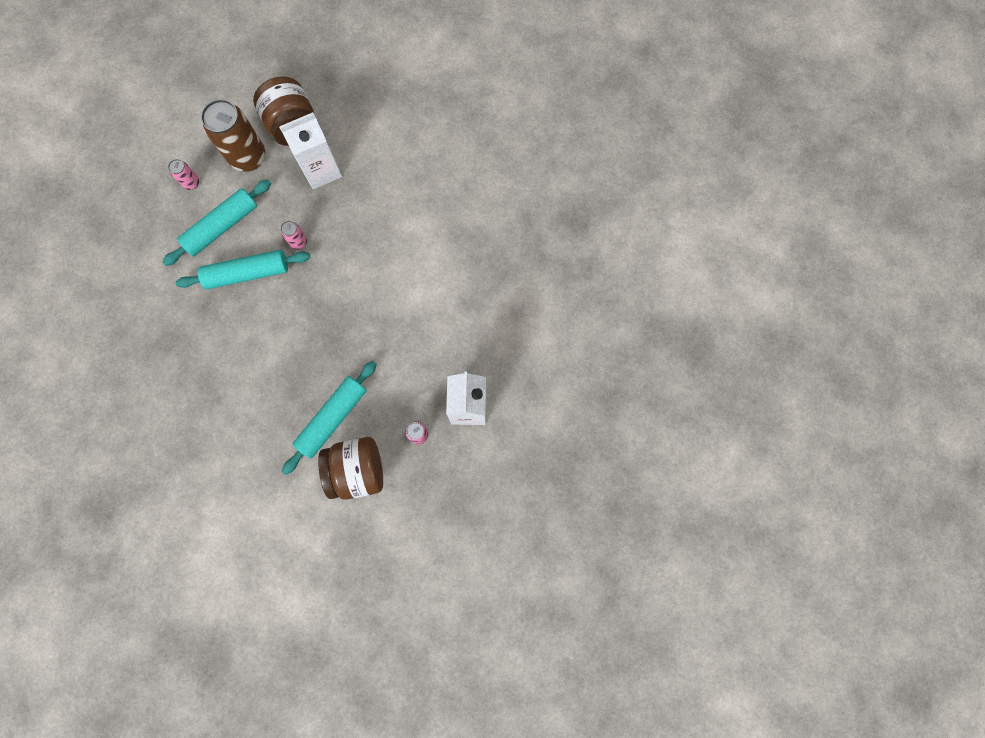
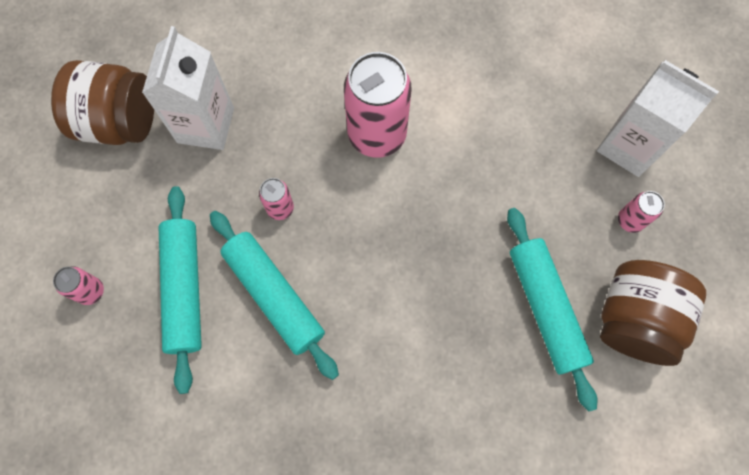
camera: 55 degrees left, 5 degrees down
(247, 273) = (274, 296): turquoise rolling pin -> turquoise rolling pin turned 60 degrees counterclockwise
(248, 157) = (116, 199): brown can -> none
(378, 263) = (377, 135): none -> pink can

